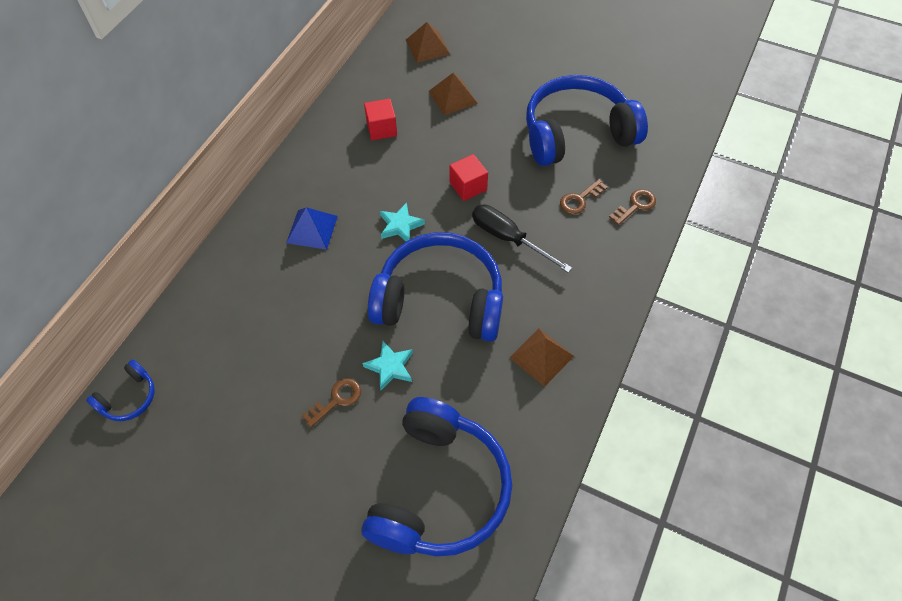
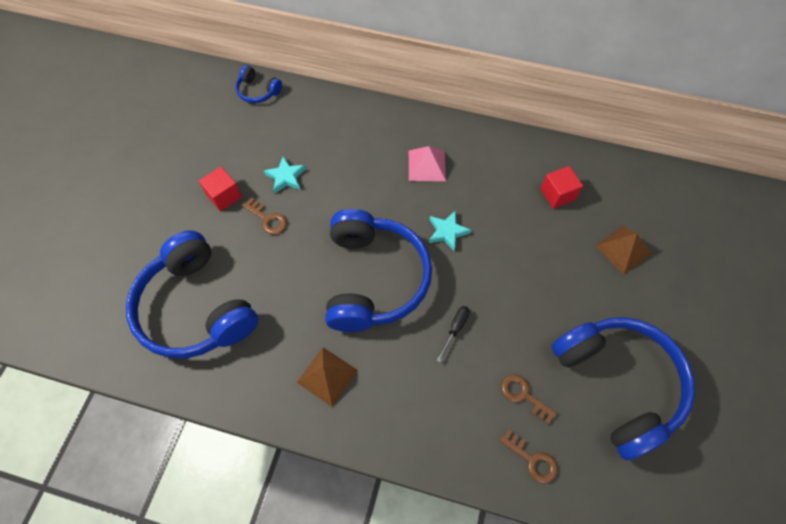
camera: 80 degrees right, 5 degrees up
(312, 229) = (426, 165): blue pyramid -> pink pyramid
(390, 367) = (301, 251): turquoise star -> turquoise star (286, 177)
(427, 47) = (685, 214): brown pyramid -> none
(439, 490) = (196, 308): blue headphones -> blue headphones turned 45 degrees clockwise
(468, 186) = (509, 282): red cube -> red cube (224, 196)
(508, 238) = (455, 329): black screwdriver -> black screwdriver, size x0.54

